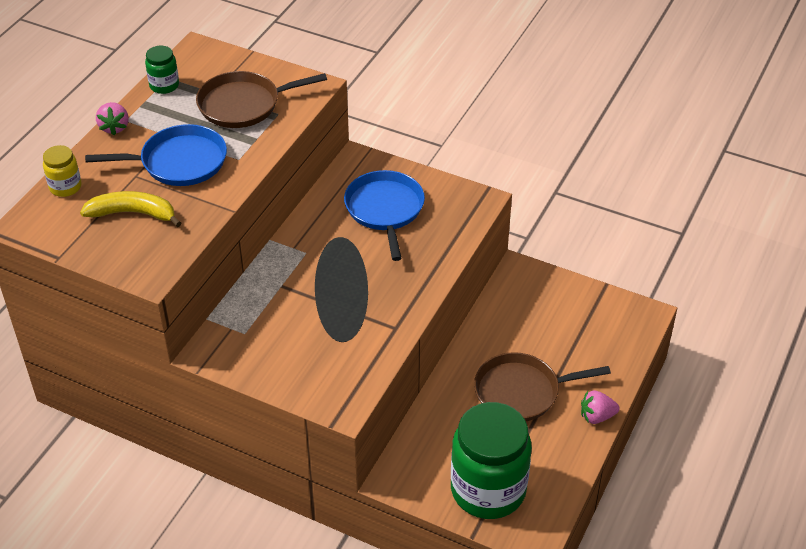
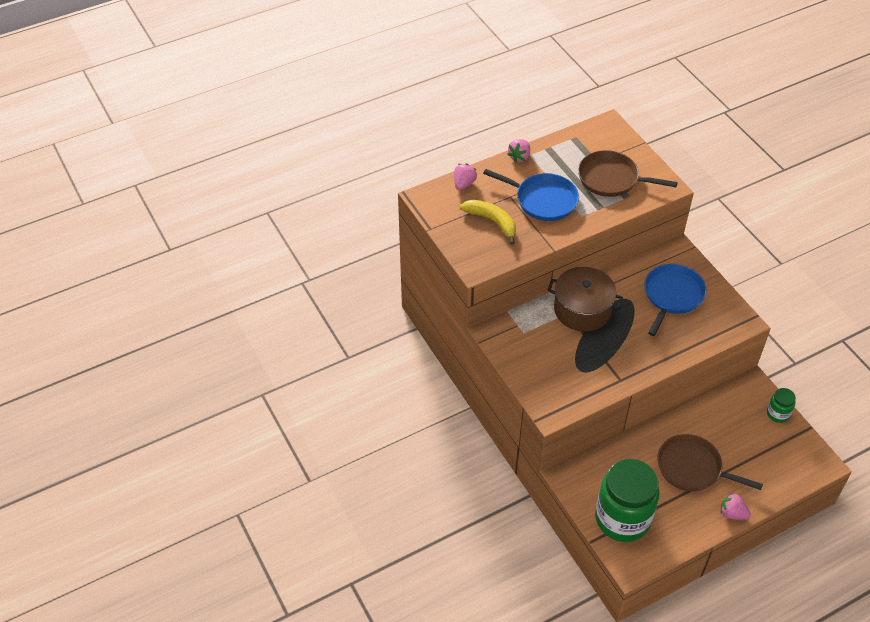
camera: 35 degrees right, 5 degrees up
(65, 187) = (464, 184): yellow jar -> pink strawberry
(164, 85) = (570, 141): green jar -> green jar (778, 414)
(295, 273) = (582, 310): none -> brown pot

